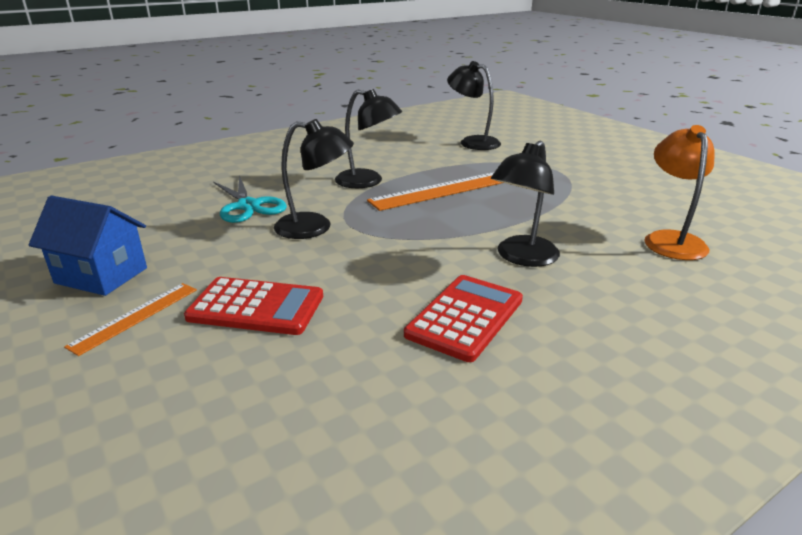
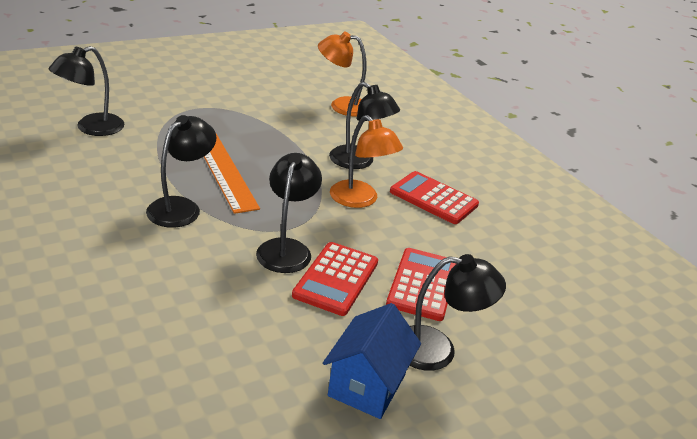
camera: 90 degrees left, 5 degrees up
(135, 317) = (437, 349): orange ruler -> black lamp
(248, 206) = (220, 291): turquoise scissors -> none
(266, 254) = (336, 279): none -> red calculator
(427, 261) = (360, 200): none -> orange lamp

